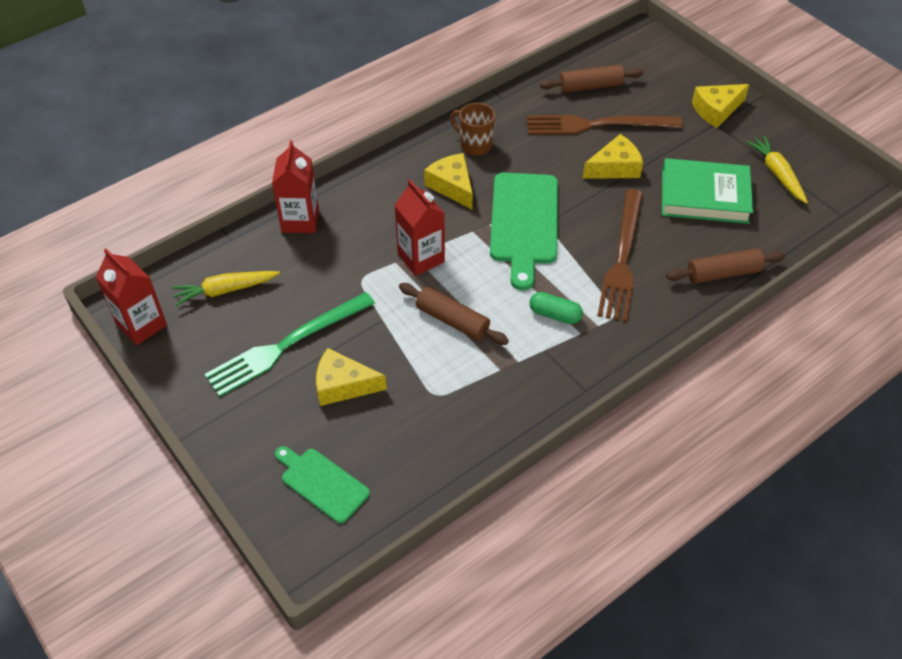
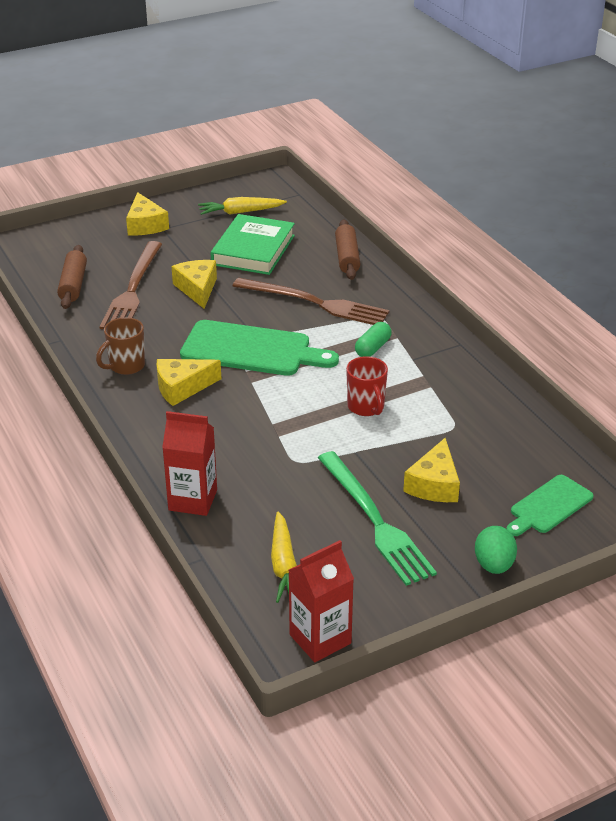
camera: 80 degrees left, 15 degrees down
(233, 440) = (494, 565): none -> green egg
(421, 258) = (278, 418): red carton -> none
(452, 320) = (366, 407): brown rolling pin -> red mug

